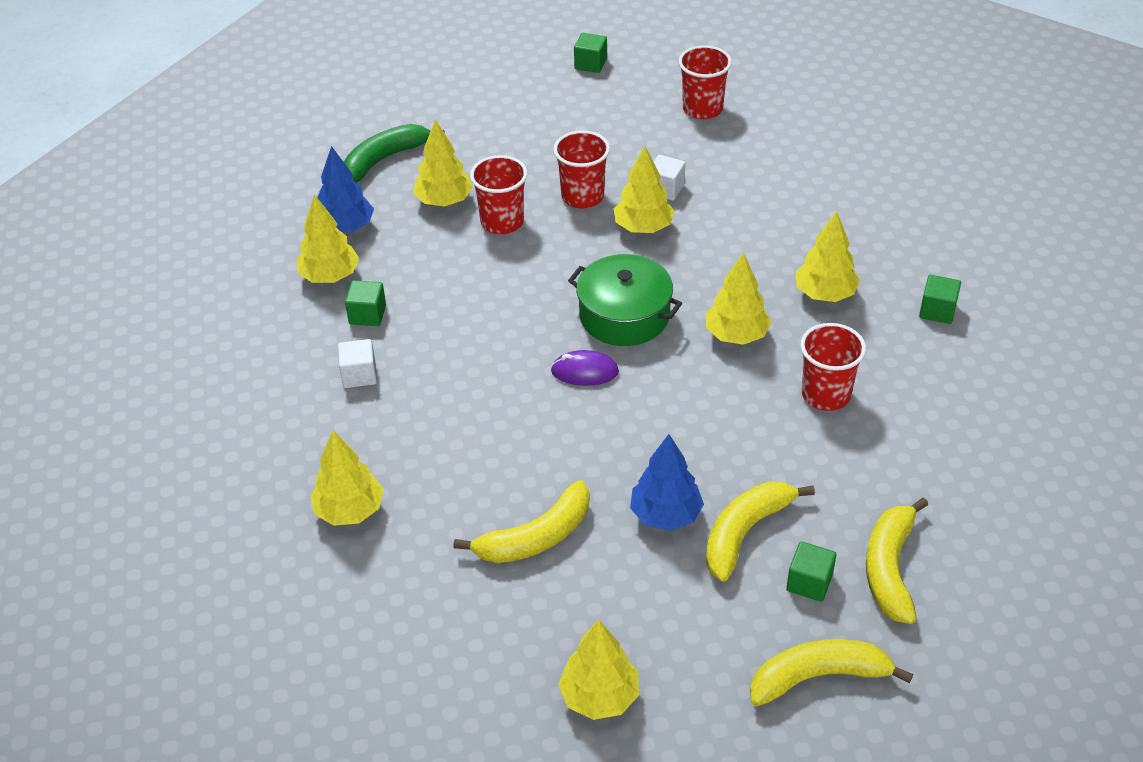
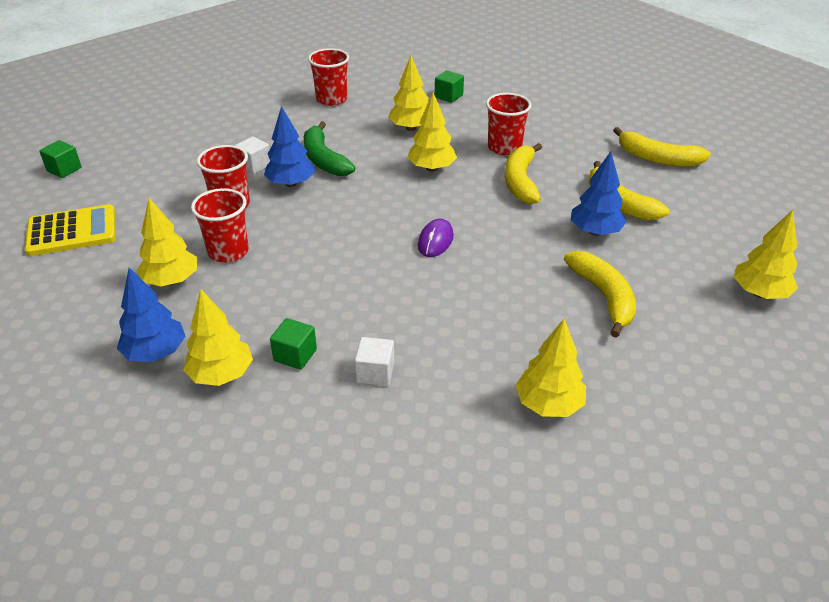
camera: 75 degrees left, 5 degrees down
(385, 159) = (74, 309): green banana -> green banana (323, 159)
(492, 112) = (72, 231): none -> yellow calculator
(624, 315) = (384, 211): green pot -> none
(643, 227) = (291, 184): yellow tree -> blue tree
(702, 109) = (177, 132): red cup -> red cup (331, 99)
(809, 582) = (665, 188): green cube -> none
(818, 677) = (741, 201): yellow banana -> yellow banana (520, 181)

